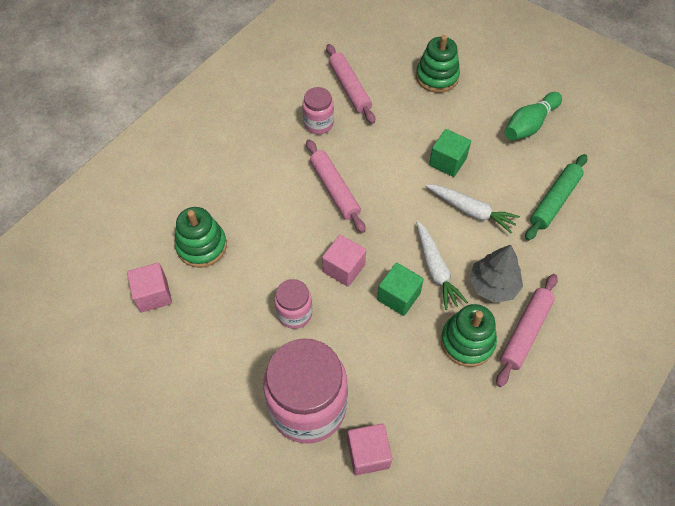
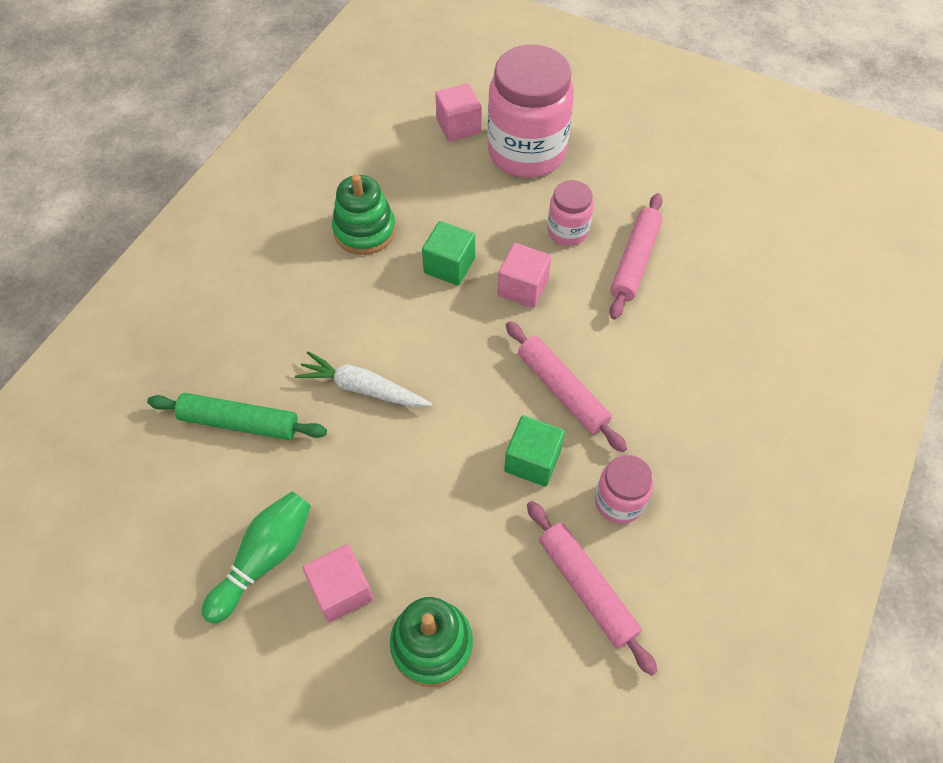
camera: 170 degrees right, 0 degrees up
(153, 295) = (738, 227): pink cube -> pink cube (341, 590)
(202, 246) = (710, 288): green stacking toy -> none
(435, 269) = (407, 303): white carrot -> none
(447, 162) = (401, 463): green cube -> green cube (532, 460)
(493, 285) = (333, 295): grey tree -> none
(525, 332) = (296, 249): pink rolling pin -> pink rolling pin (634, 261)
(554, 201) = (240, 422): green rolling pin -> green rolling pin turned 75 degrees clockwise

